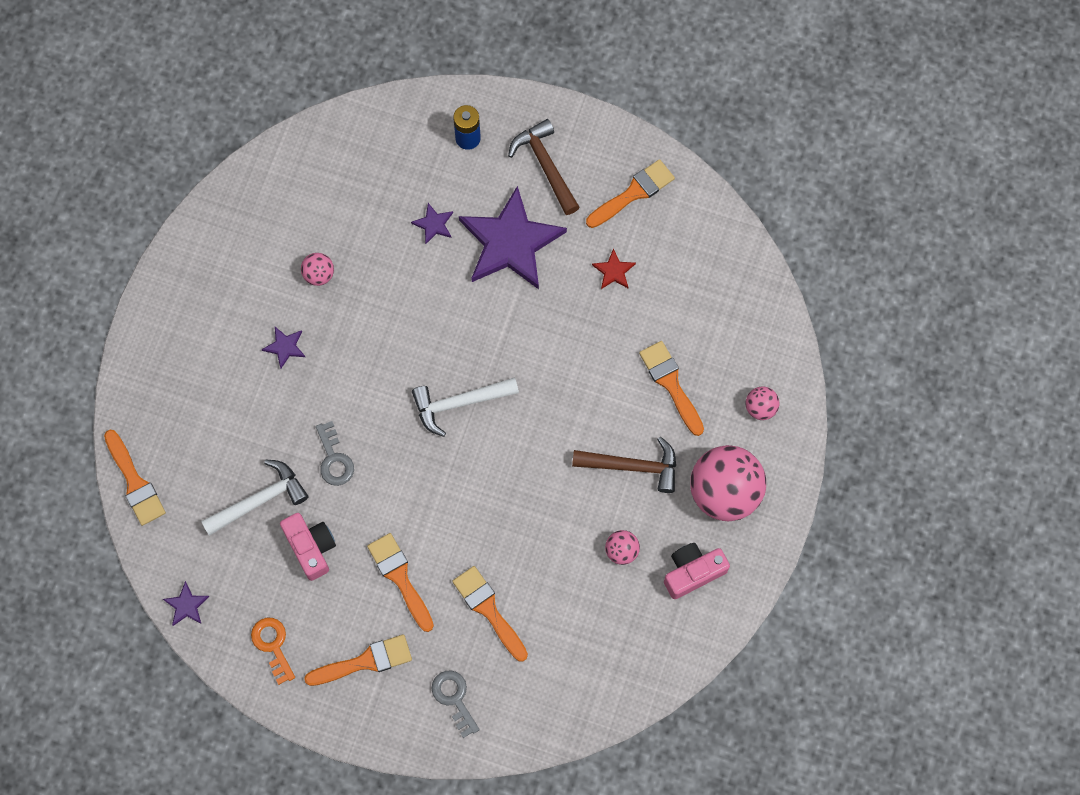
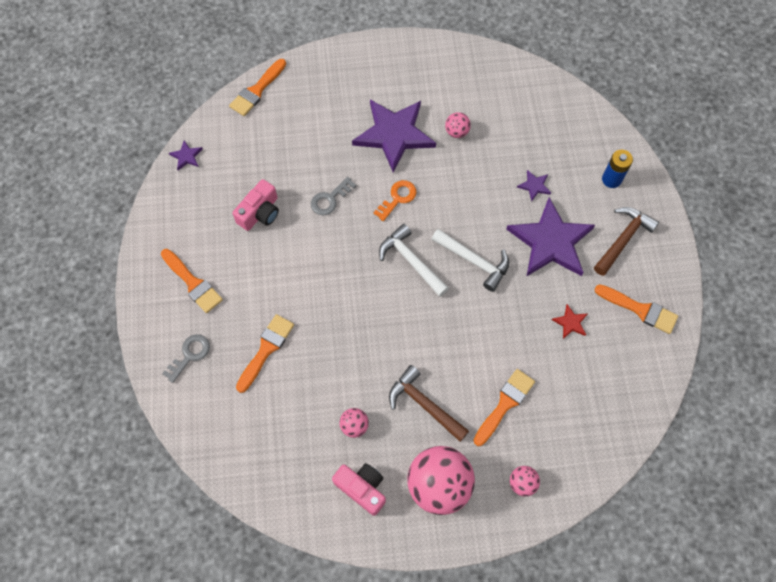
camera: 65 degrees right, 5 degrees down
(260, 500) = (279, 167): white hammer -> white hammer (474, 261)
(273, 645) = (180, 220): orange key -> orange key (397, 198)
(285, 347) = (394, 134): purple star -> purple star, size x2.49
(400, 578) = (264, 279): orange brush -> none
(632, 466) = (424, 404): brown hammer -> brown hammer turned 150 degrees clockwise

